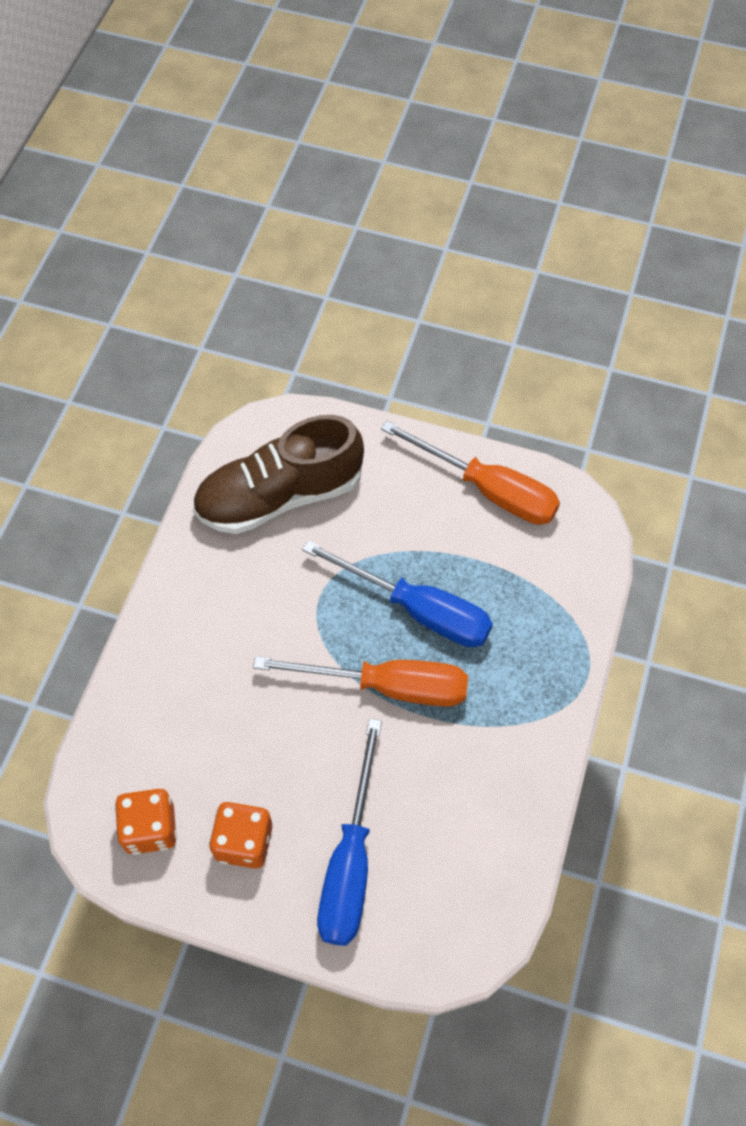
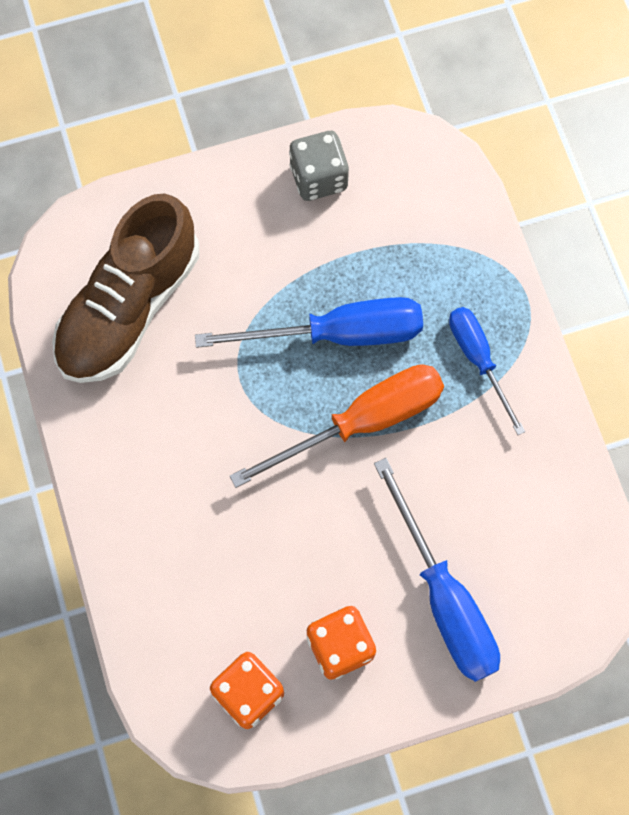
camera: 35 degrees left, 10 degrees up
(488, 489) = (318, 178): orange screwdriver -> grey dice
(513, 698) = (478, 360): none -> blue screwdriver

